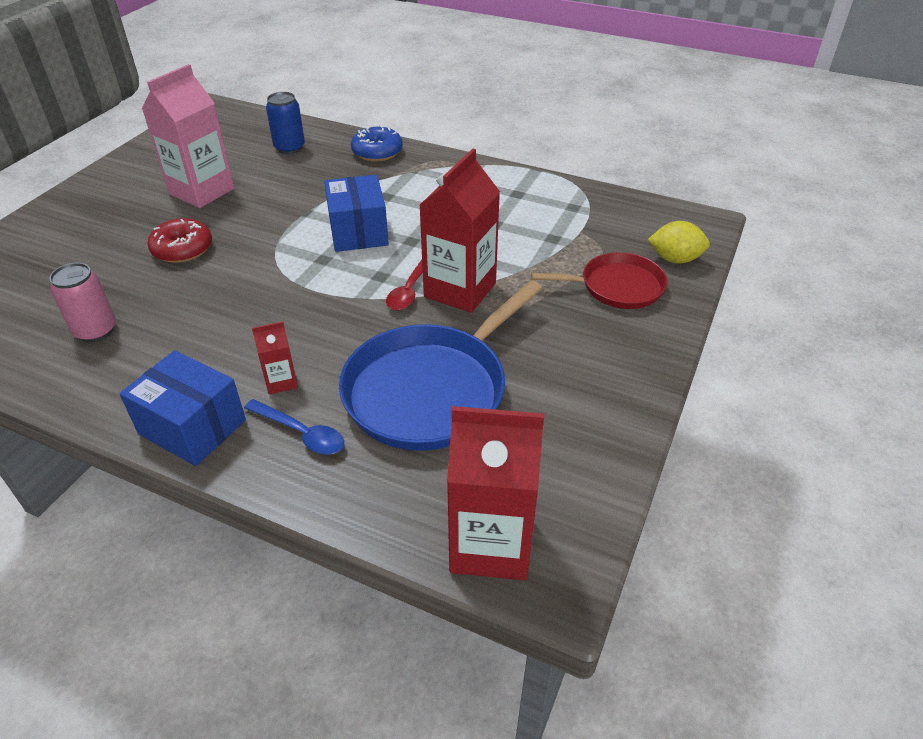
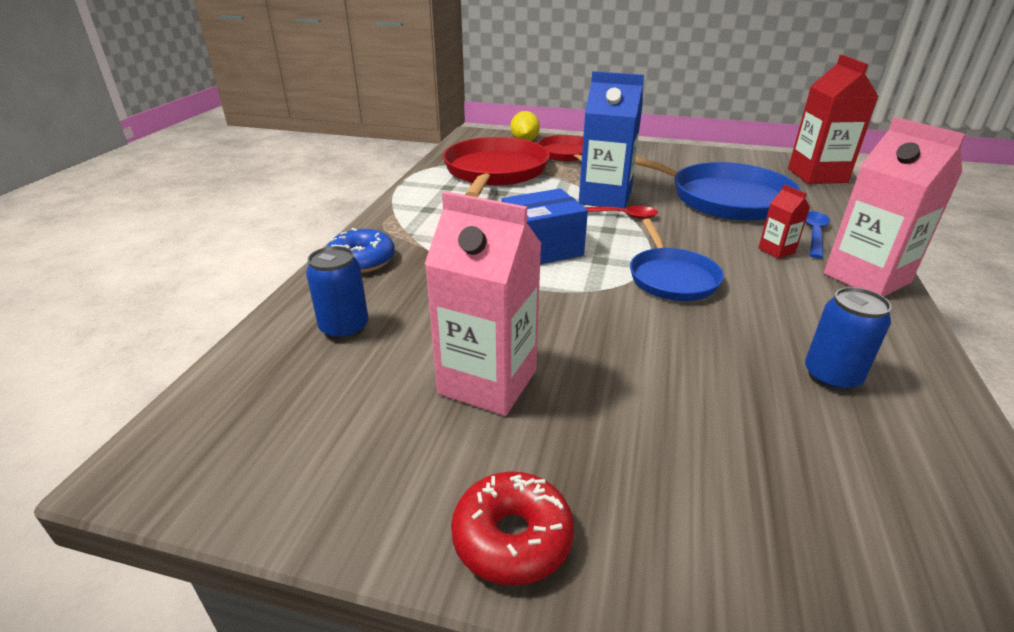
camera: 100 degrees left, 10 degrees down
(96, 331) = (831, 377): pink can -> blue can
(182, 249) = (637, 357): red donut -> red donut (512, 538)
(192, 427) = (866, 278): blue box -> pink carton
(271, 292) = (671, 277): none -> blue pan
(460, 290) = (605, 198): red carton -> blue carton
(557, 225) = (495, 172): none -> red pan

